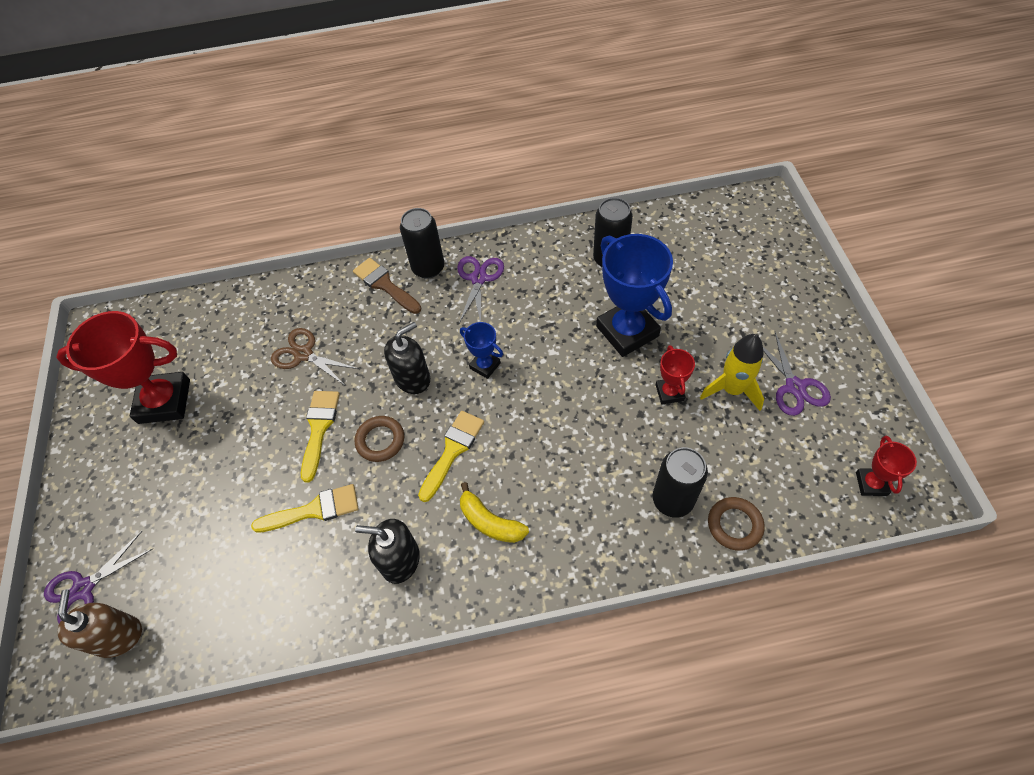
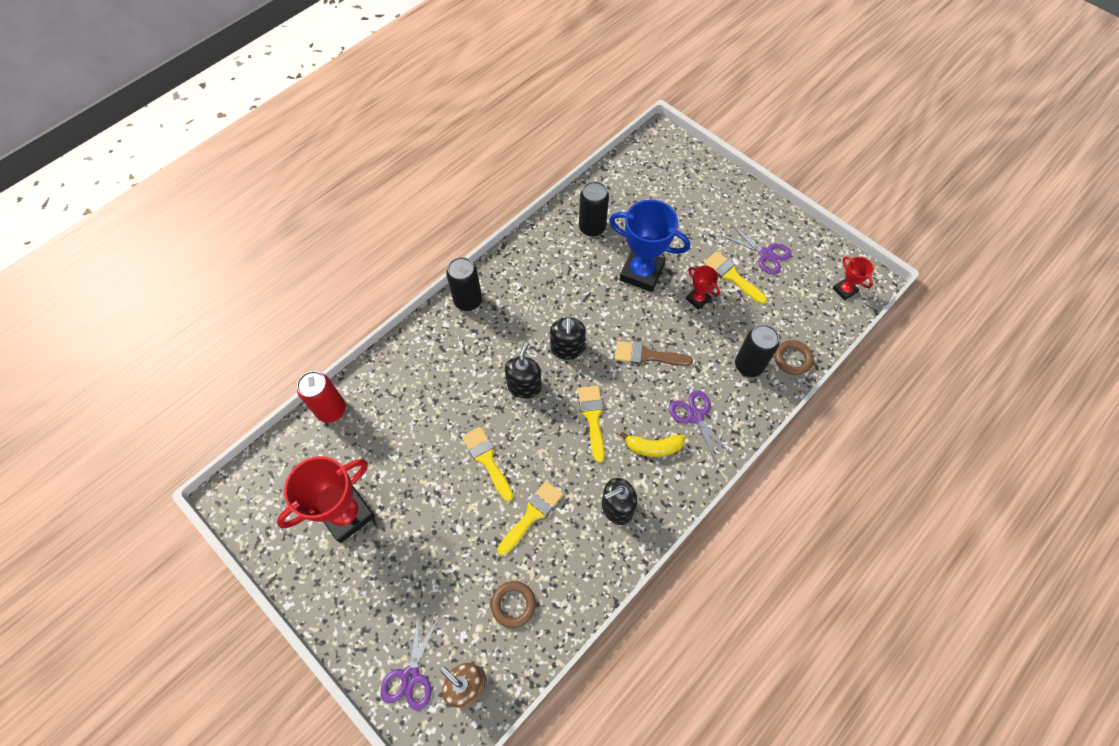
camera: 40 degrees left, 5 degrees up
(231, 301) = (331, 410): none -> red can
(304, 354) = (428, 415): brown scissors -> none
(380, 440) = (538, 441): brown ring -> brown ring (513, 605)
(385, 285) = (445, 331): brown brush -> brown brush (647, 356)
(479, 278) = (512, 289): purple scissors -> purple scissors (695, 416)
(485, 365) = (567, 348): blue trophy -> black soap dispenser
(732, 389) = (732, 276): yellow rocket -> yellow brush

